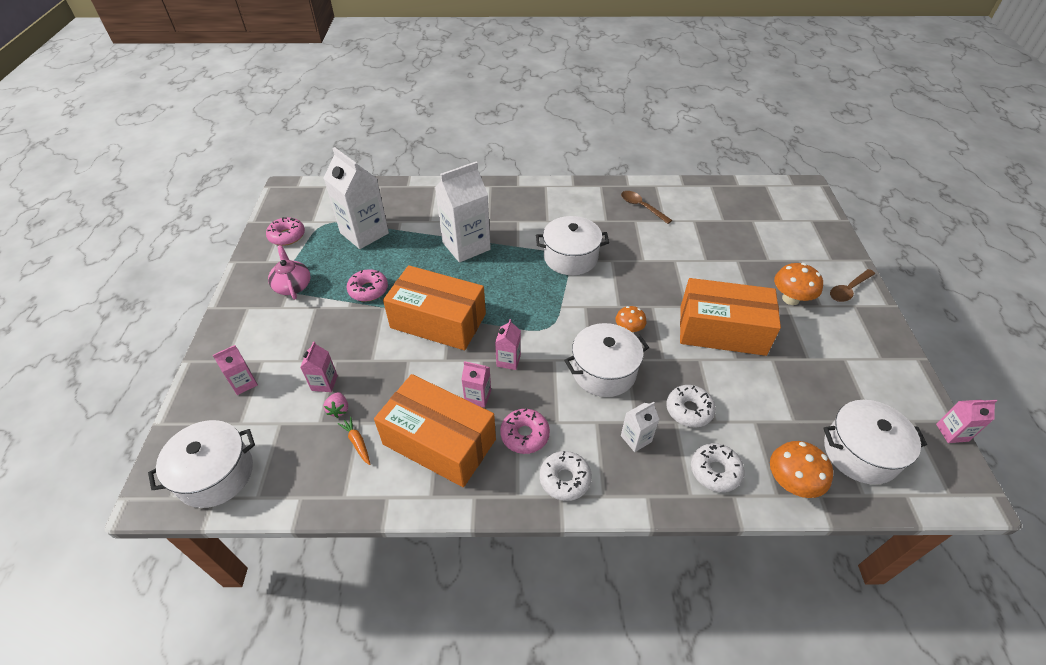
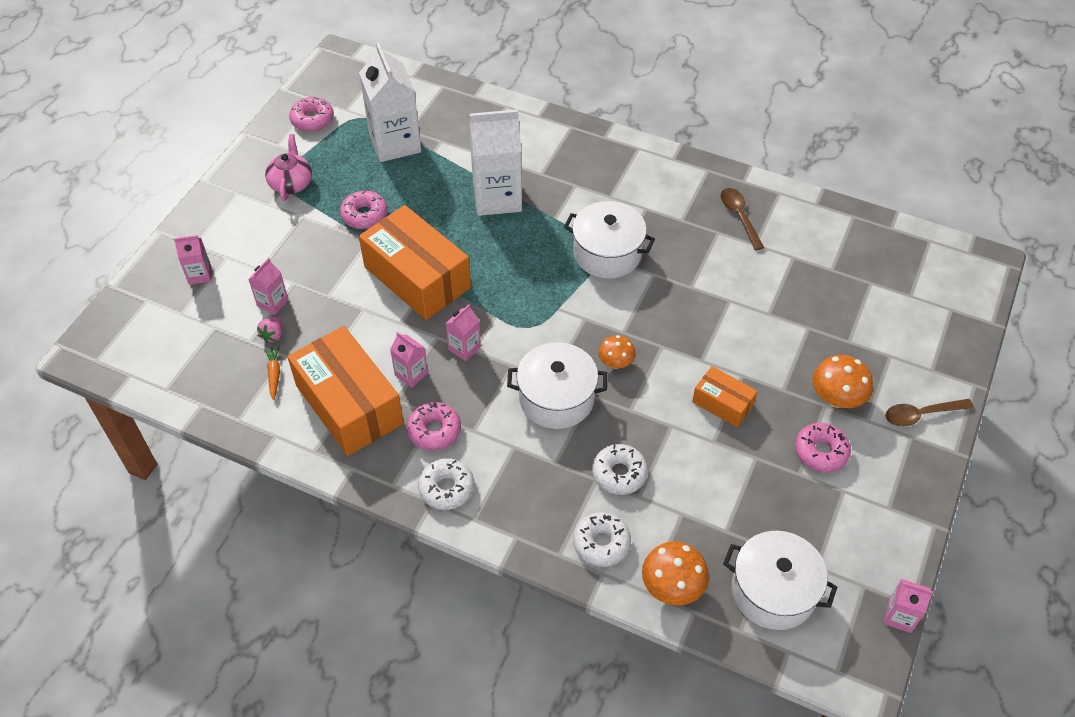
camera: 25 degrees right, 5 degrees up
(215, 474) = (140, 354): white pot -> none
(636, 438) = (543, 479): white carton -> none
(722, 330) = (722, 403): orange box -> orange box, size x0.50
(809, 338) = (820, 452): none -> pink donut

